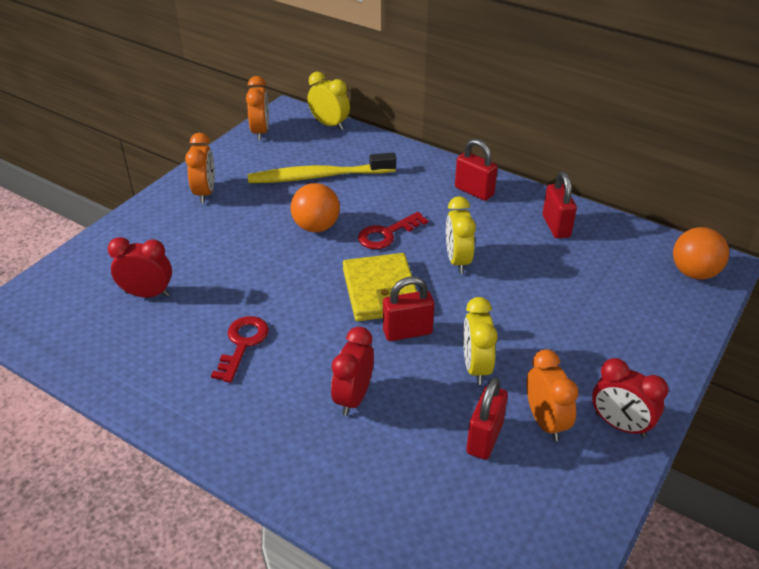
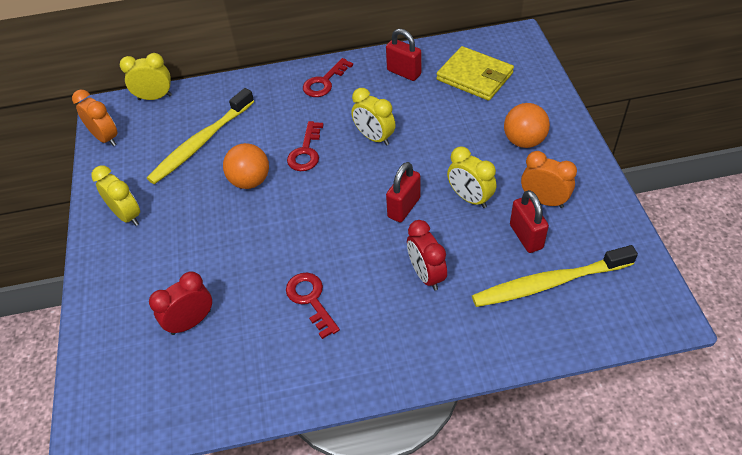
camera: 40 degrees left, 10 degrees up
(205, 193) = (127, 215): orange clock -> yellow clock
(380, 291) = (352, 193): yellow wallet -> yellow wallet (474, 76)
(451, 493) = (549, 283): none -> yellow toothbrush
(474, 191) = (324, 82): red padlock -> red key
(620, 425) = (580, 172): red clock -> none
(694, 273) = (511, 51): orange ball -> orange ball (524, 141)

